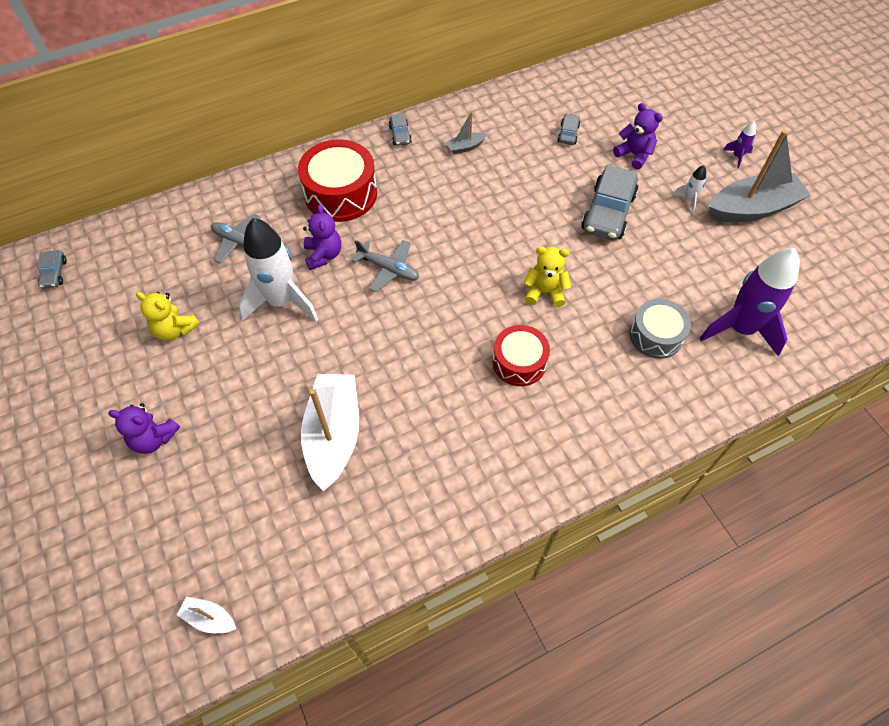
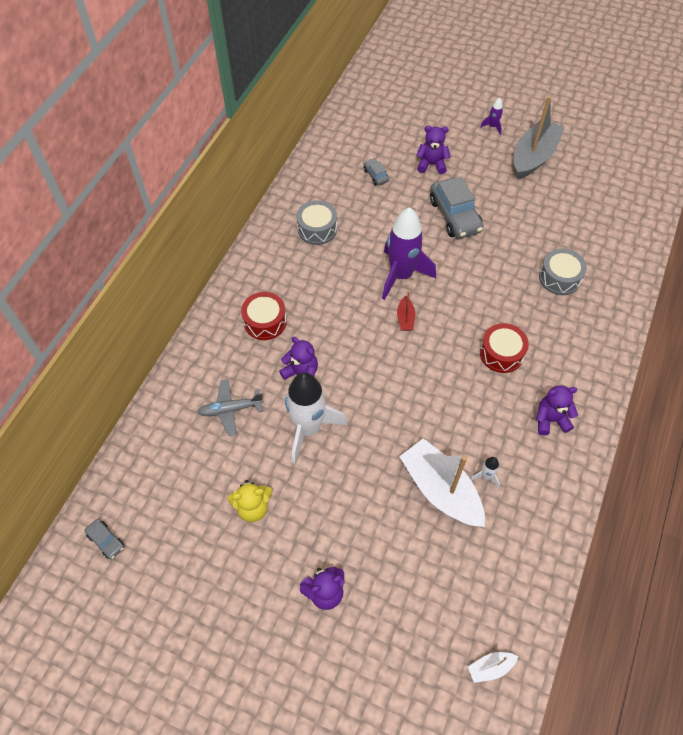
camera: 40 degrees left, 0 degrees up
(341, 193) = (265, 322): red drum -> red drum, size x0.64
(389, 269) = (357, 352): grey plane -> none
(400, 135) = (261, 249): grey car -> none
(462, 270) = (405, 318): none -> red boat
(465, 147) = (317, 229): grey boat -> grey drum
(502, 455) = (550, 420): none -> purple teddy bear
(545, 292) = (470, 296): yellow teddy bear -> none
(688, 200) = (493, 175): white rocket -> white rocket (485, 476)
(740, 329) = (598, 240): purple rocket -> purple rocket (401, 275)

